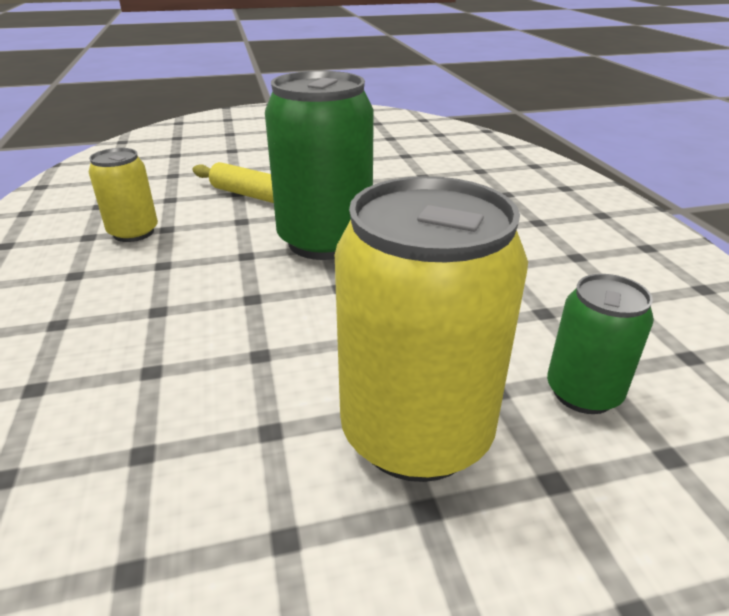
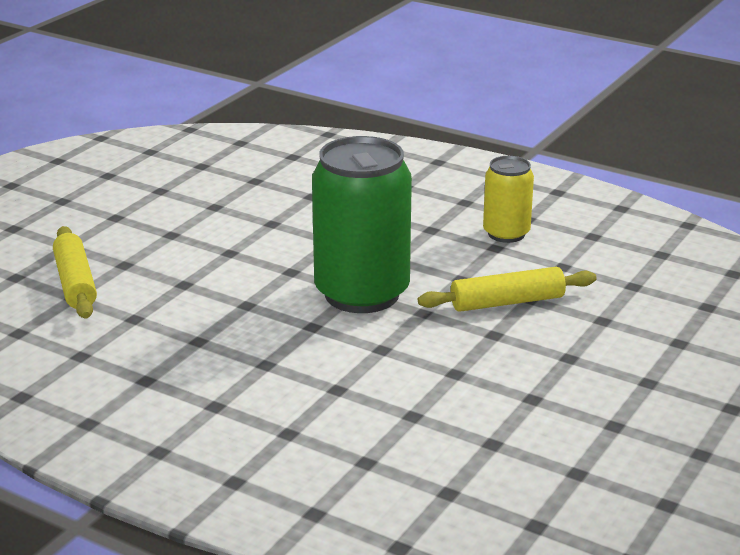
camera: 135 degrees right, 5 degrees down
(416, 433) = (146, 232): yellow can -> none
(583, 393) = (75, 283): green can -> yellow rolling pin

